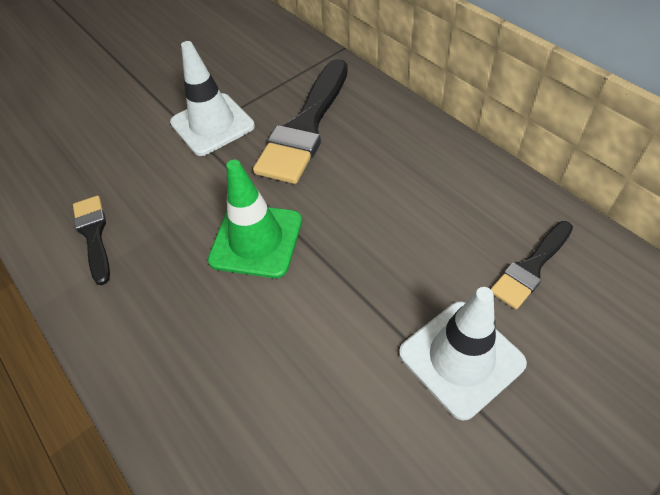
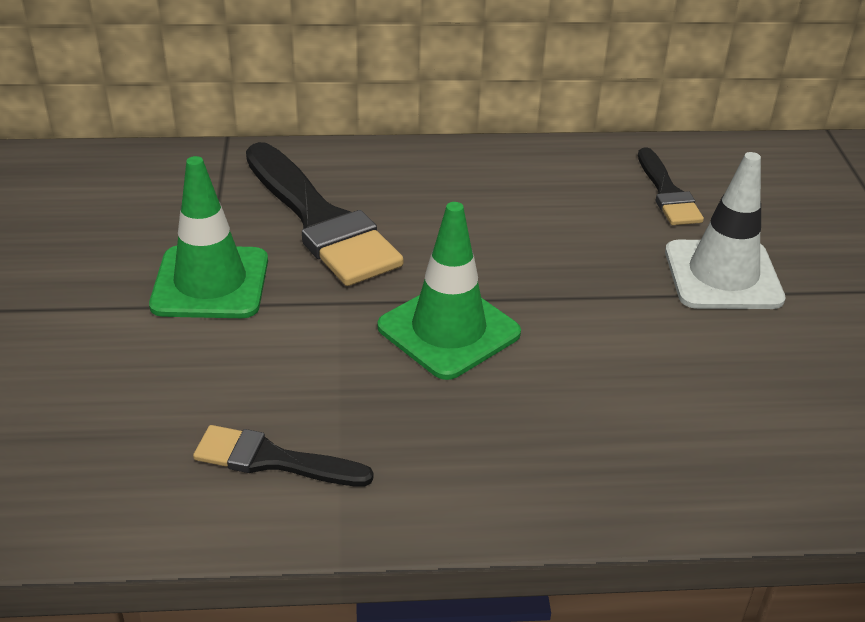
camera: 60 degrees left, 15 degrees down
(212, 124) = (210, 283): white traffic cone -> green traffic cone

